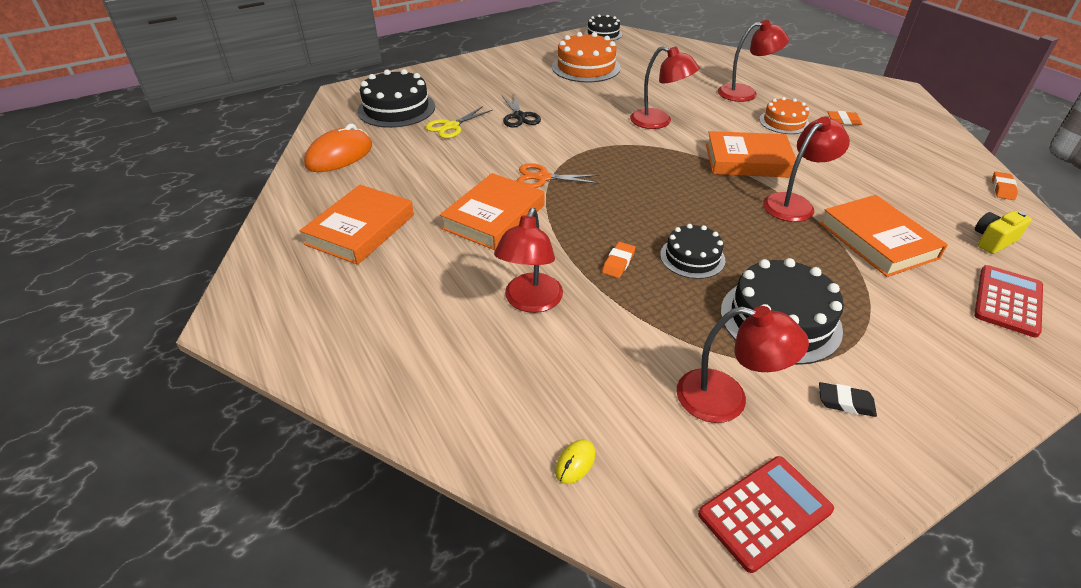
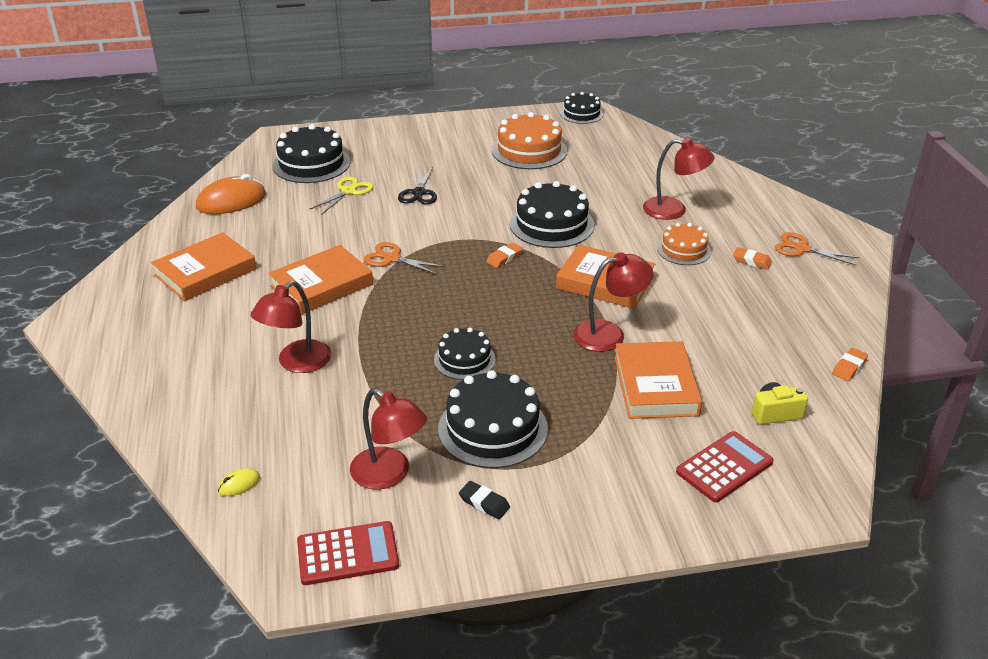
camera: 20 degrees right, 5 degrees down
(451, 126) = (348, 191): yellow scissors -> yellow scissors turned 150 degrees clockwise
(618, 263) = (395, 349): orange eraser -> orange eraser (504, 258)
(659, 122) = (551, 224): red lamp -> black cake
(869, 104) = (802, 249): none -> orange scissors

